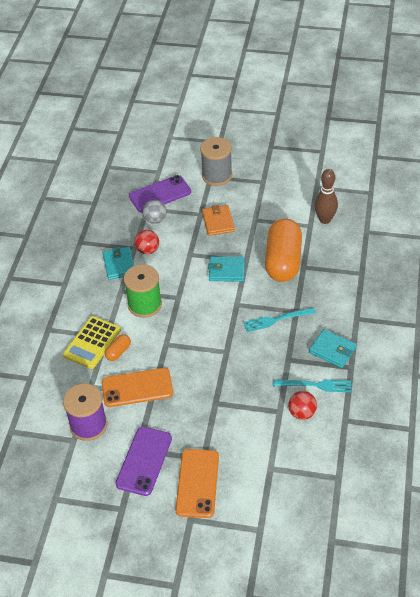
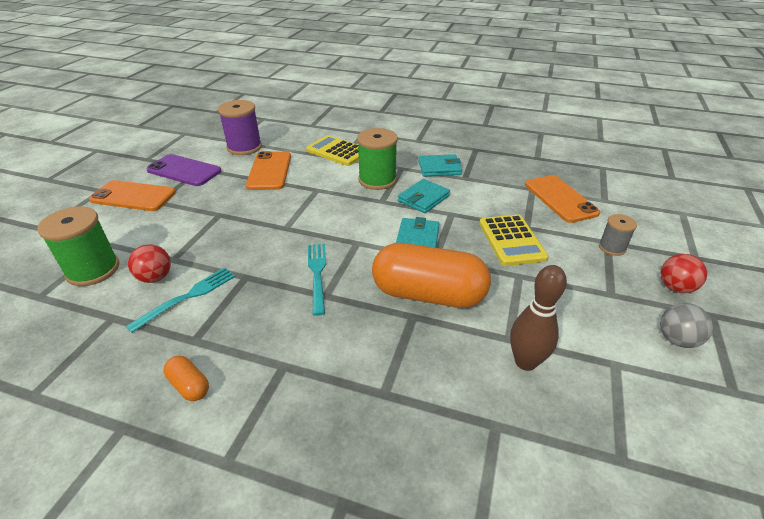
camera: 95 degrees right, 10 degrees down
(118, 352) = (319, 163): orange capsule -> orange capsule (189, 386)
(148, 250) = (460, 186): red ball -> red ball (675, 287)
(155, 220) = (512, 193): grey ball -> grey ball (676, 340)
(160, 194) = (560, 199): purple phone -> orange phone
(217, 175) = (612, 247): grey spool -> grey spool, size x0.56
(218, 222) = (511, 240): orange wallet -> yellow calculator
(303, 458) = (93, 270): none -> green spool
(316, 385) = (188, 297): turquoise fork -> turquoise fork turned 150 degrees counterclockwise
(332, 350) = (236, 324): turquoise wallet -> turquoise wallet (423, 198)

